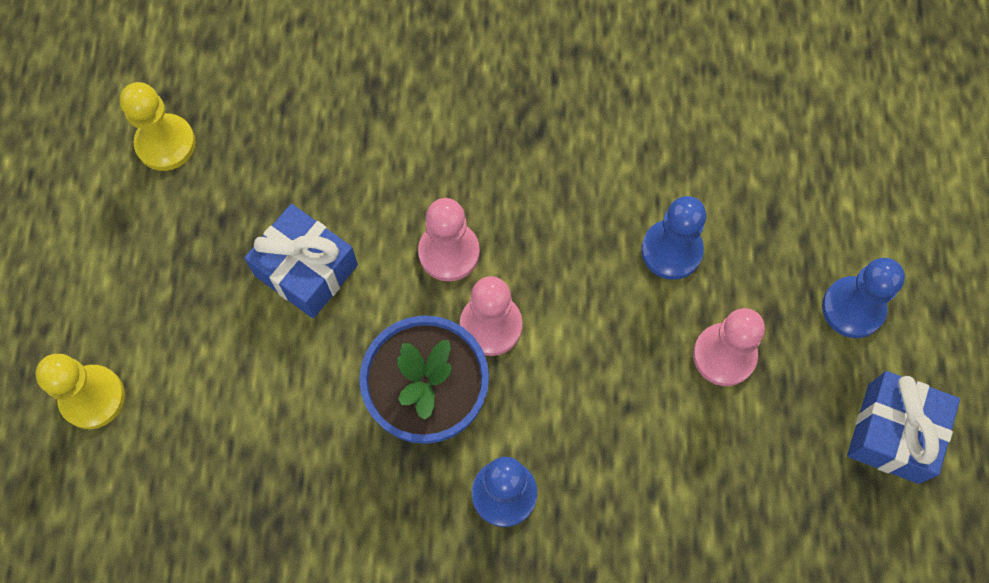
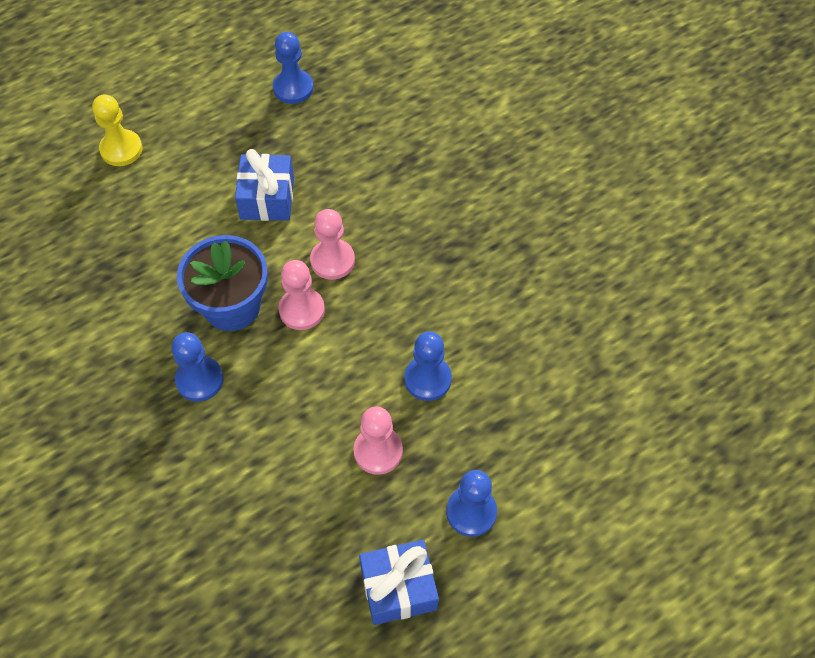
camera: 55 degrees right, 10 degrees down
(165, 143) = (293, 88): yellow pawn -> blue pawn

